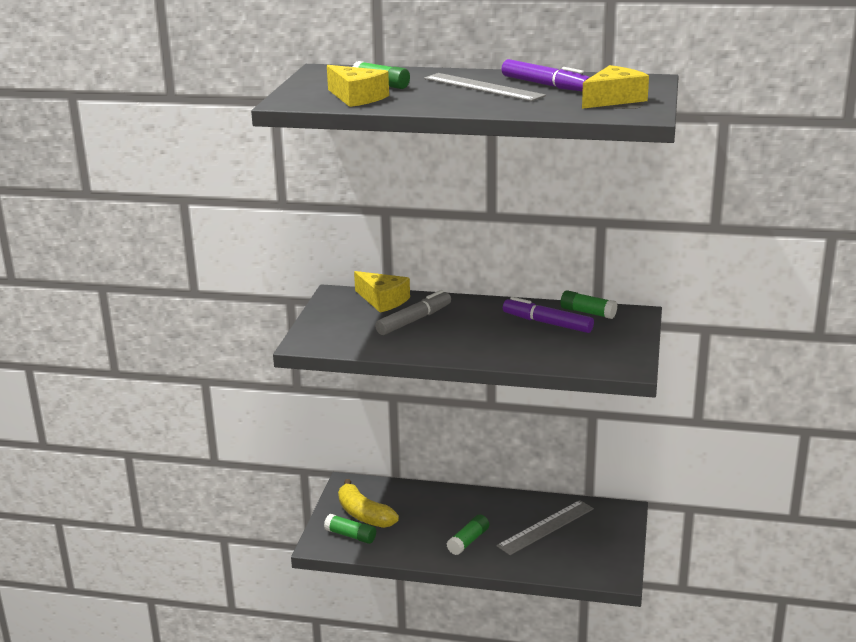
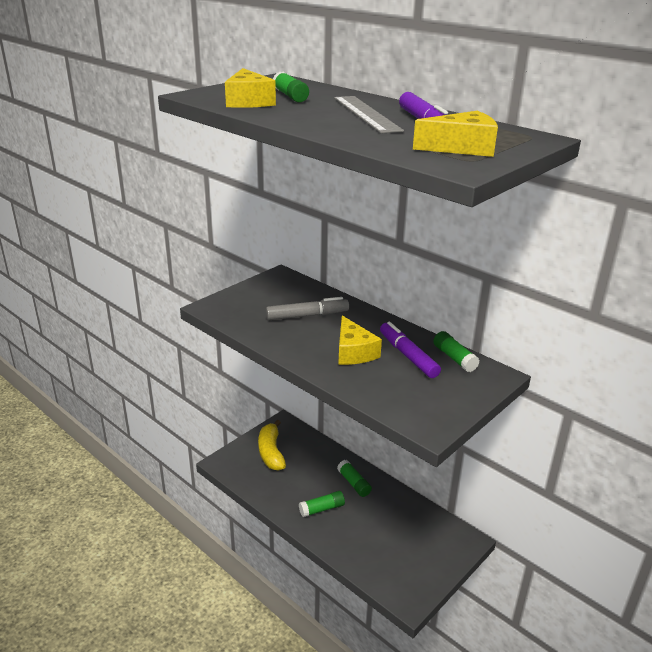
camera: 30 degrees right, 5 degrees up
(351, 535) = (247, 465): green glue stick -> green glue stick (354, 483)
(383, 300) = (306, 291): yellow cheese -> yellow cheese (353, 352)
(546, 527) = (390, 525): grey ruler -> none

